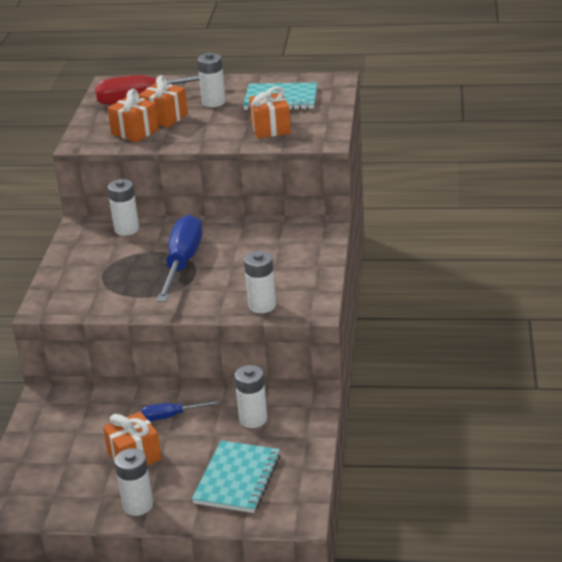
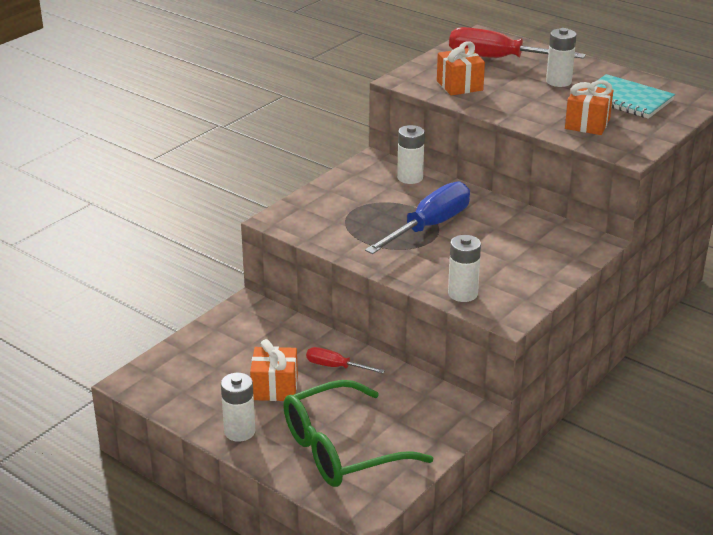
camera: 30 degrees right, 0 degrees up
(164, 117) = (499, 81): orange gift -> none
(170, 416) = (335, 367): blue screwdriver -> red screwdriver
(237, 479) = (341, 449): turquoise notebook -> green glasses
(253, 419) = (404, 402): white battery -> none

